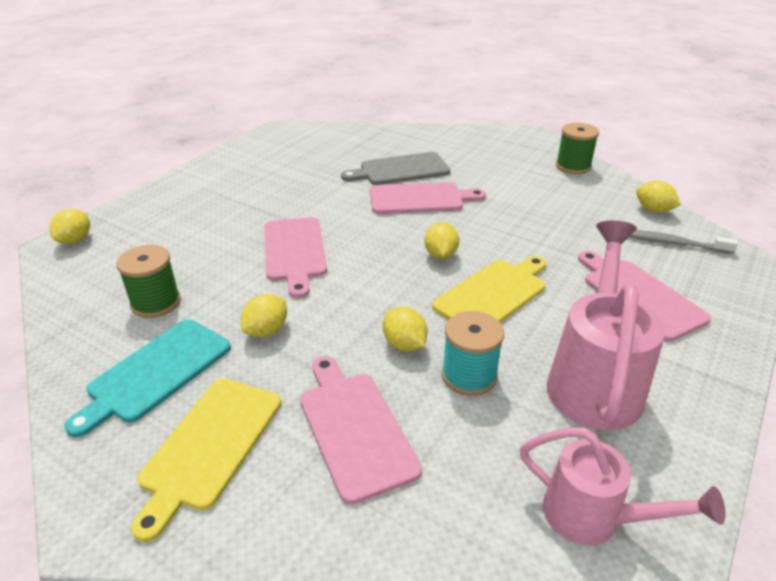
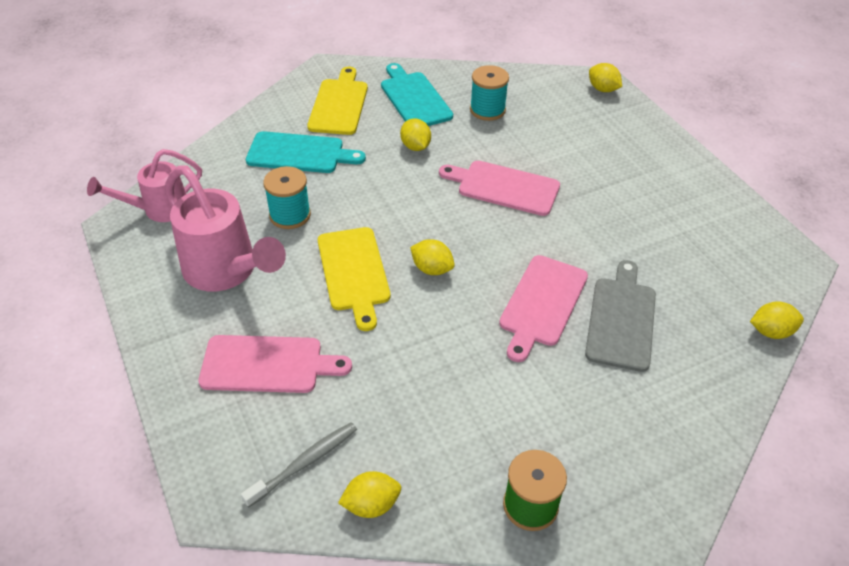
camera: 120 degrees right, 10 degrees up
(156, 303) = (487, 110): green spool -> turquoise spool
(209, 446) = (339, 104): yellow cutting board -> yellow cutting board turned 45 degrees clockwise
(354, 428) = (300, 153): pink cutting board -> turquoise cutting board
(404, 344) = (345, 200): yellow lemon -> yellow lemon (771, 331)

